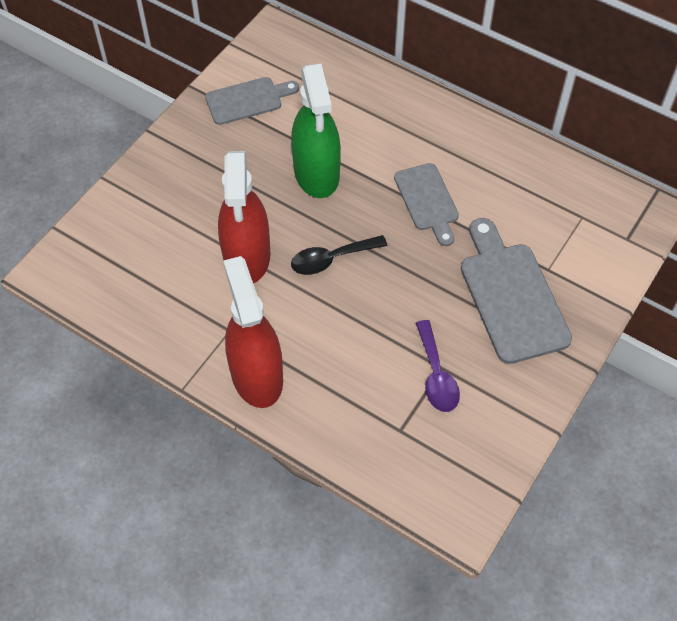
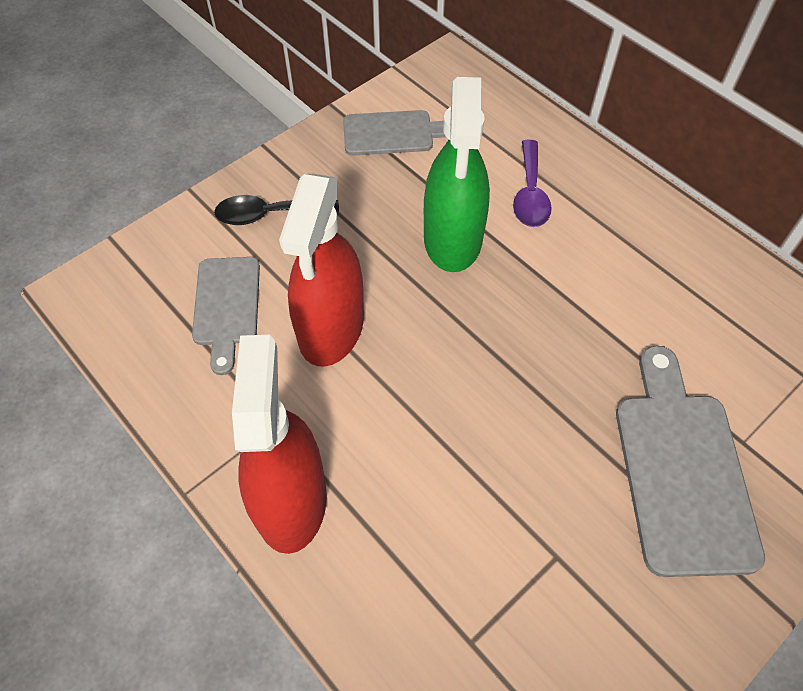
camera: 15 degrees right, 0 degrees up
(331, 259) = (440, 356): black spoon -> black spoon (268, 215)
(427, 201) = (590, 306): grey cutting board -> grey cutting board (226, 306)
(436, 375) = (545, 567): purple spoon -> purple spoon (530, 194)

